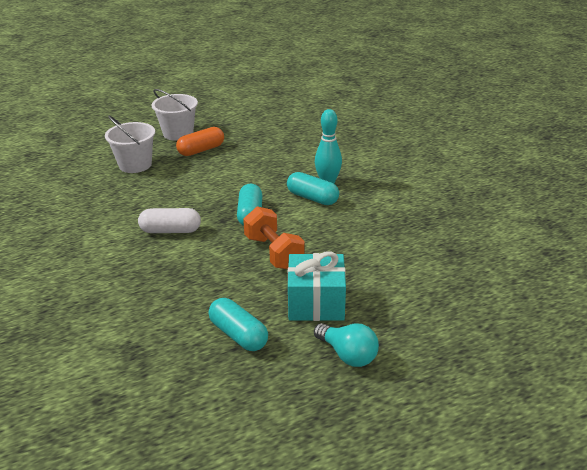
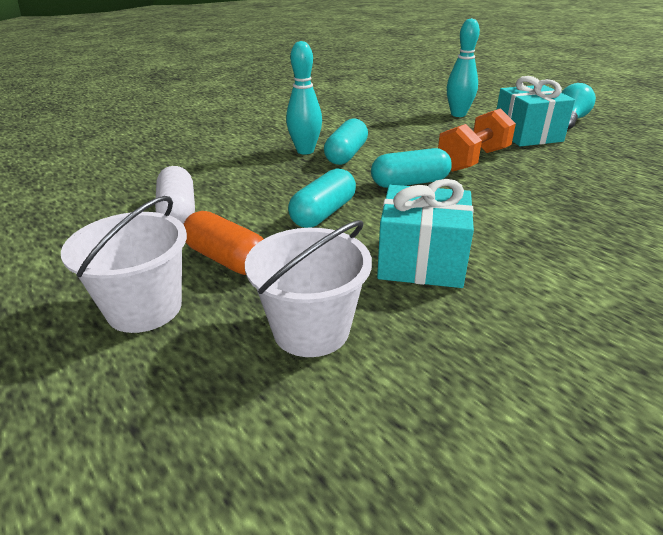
camera: 105 degrees left, 0 degrees up
(159, 198) = (421, 262): none -> turquoise gift
(170, 230) = (496, 229): white capsule -> white capsule (178, 211)
(238, 335) = (612, 157): turquoise capsule -> turquoise capsule (323, 213)
(391, 277) = (458, 114): none -> turquoise bowling pin

